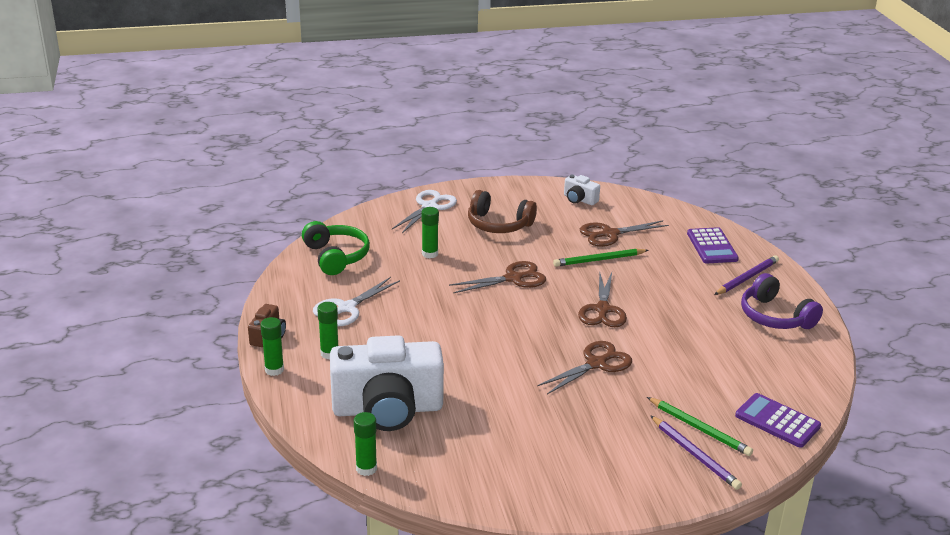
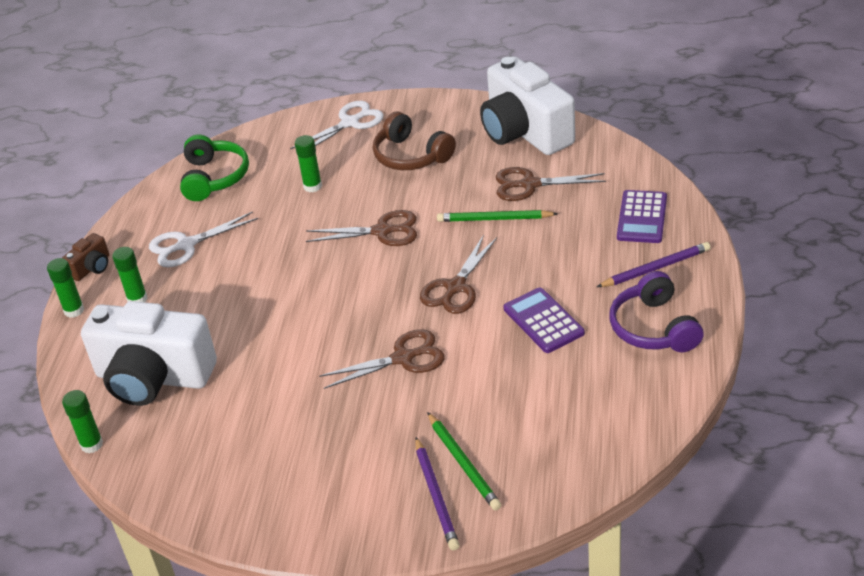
camera: 25 degrees right, 10 degrees up
(579, 199) = (525, 132): white camera -> white camera, size x2.37
(777, 421) = (560, 471): purple calculator -> purple calculator (543, 321)

